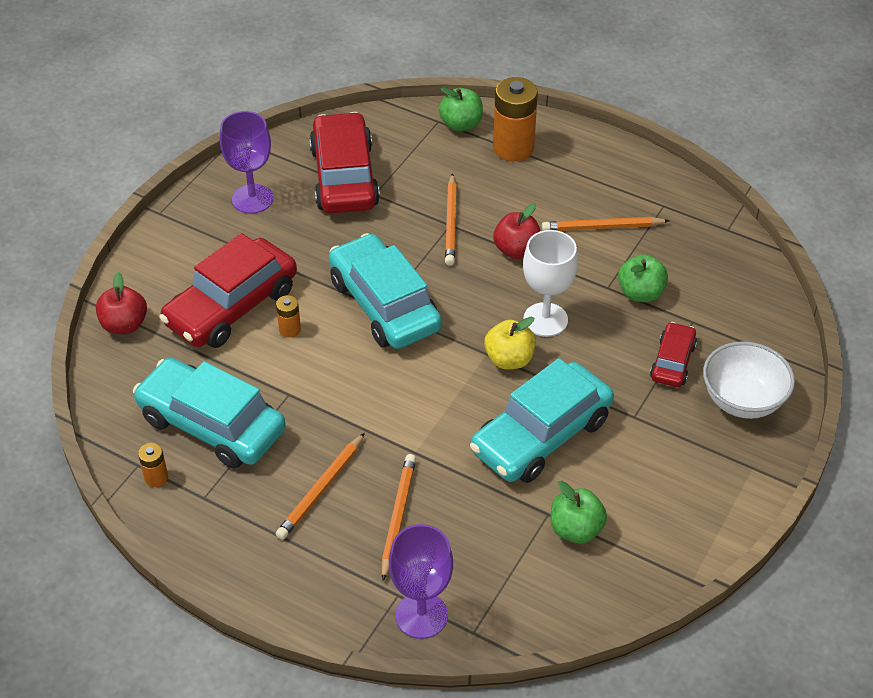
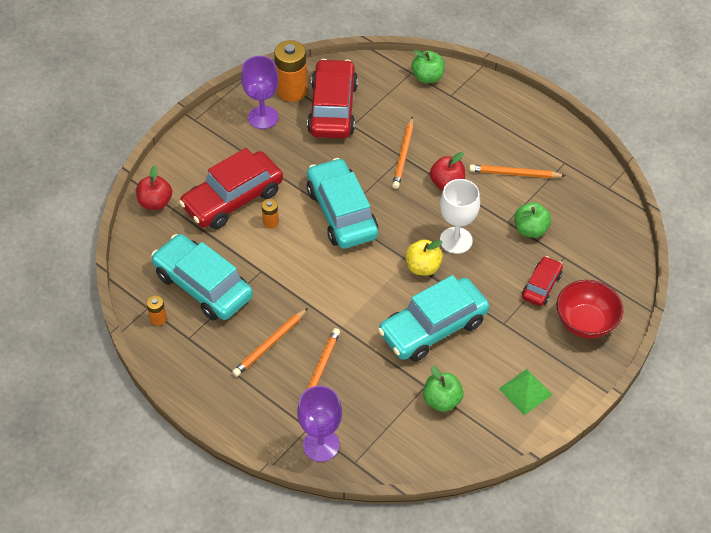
camera: 10 degrees right, 5 degrees up
(513, 148) = (462, 101): orange battery -> orange battery (292, 91)
(686, 501) = (525, 391): none -> green pyramid
(742, 400) = (585, 323): white bowl -> red bowl

